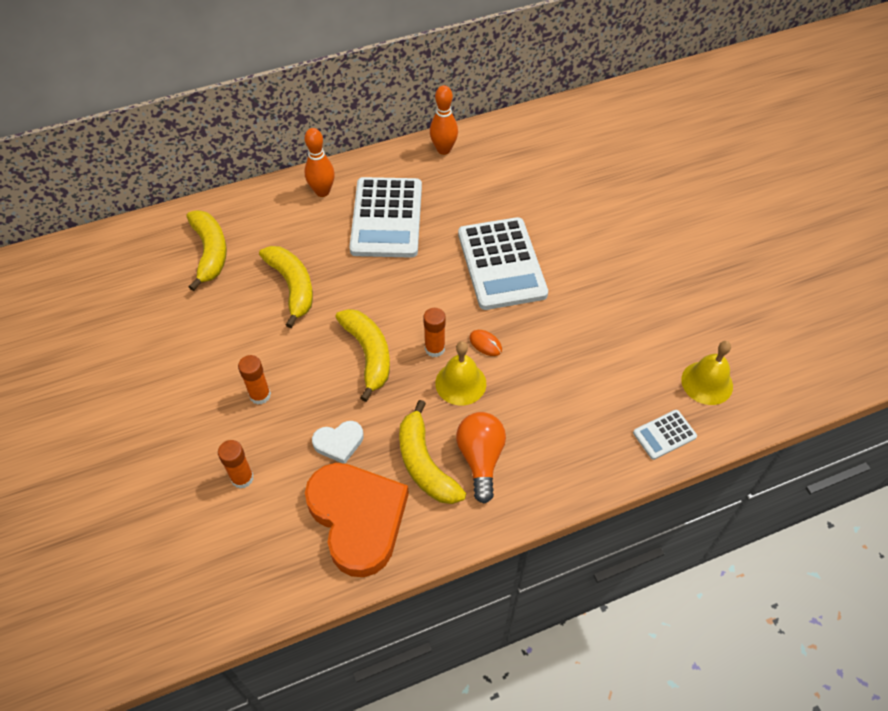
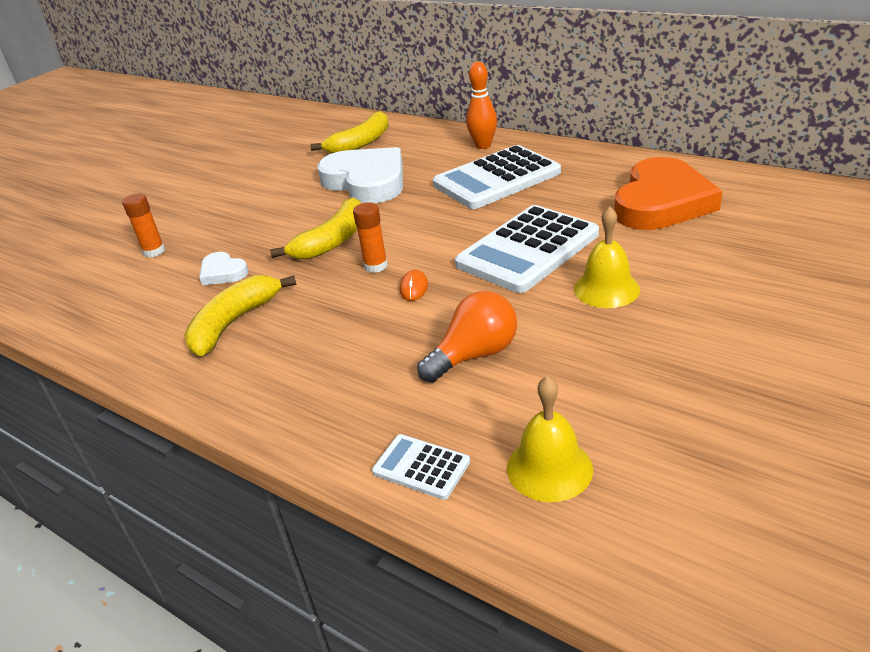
camera: 60 degrees right, 20 degrees down
(260, 395) = (242, 221): orange glue stick -> none
(292, 287) = (366, 181): yellow banana -> white heart
(357, 518) = (147, 318): orange heart -> orange heart (661, 202)
(443, 149) = (621, 162): orange bowling pin -> none
(460, 383) = (349, 297): yellow bell -> yellow bell (606, 289)
(480, 459) = (266, 350): orange light bulb -> orange light bulb (474, 355)

